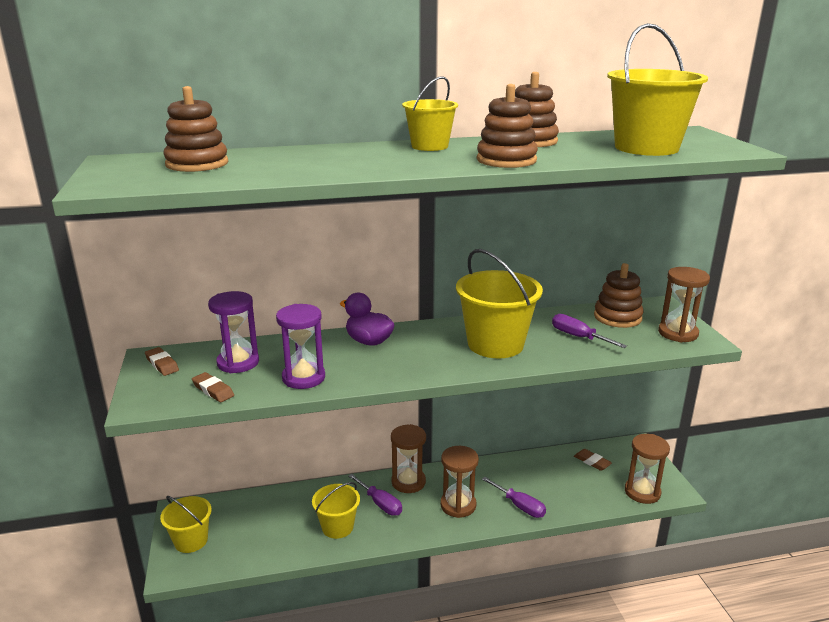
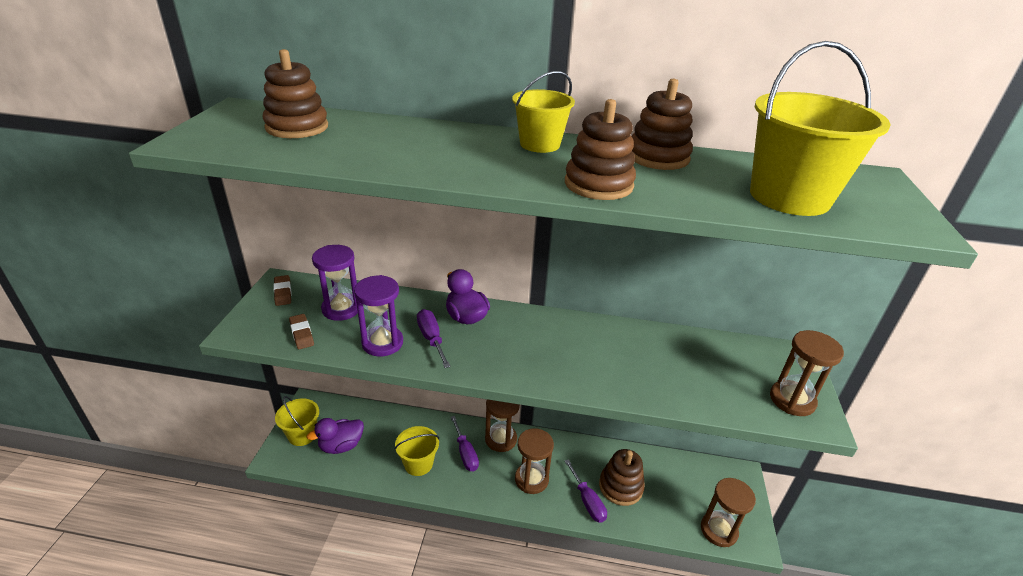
camera: 20 degrees right, 10 degrees up
(243, 537) = (341, 446): none -> purple duck
(495, 344) = (582, 356): yellow bucket -> none
(578, 337) = (675, 372): purple screwdriver -> purple screwdriver (431, 338)
(592, 462) = (684, 477): brown eraser -> none
(617, 317) = (735, 357): brown stacking toy -> brown stacking toy (620, 486)

